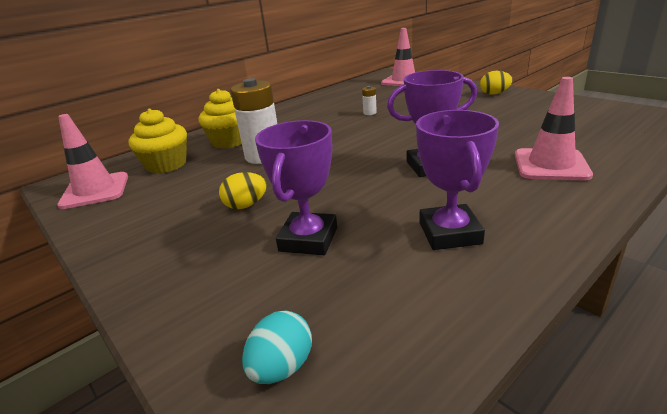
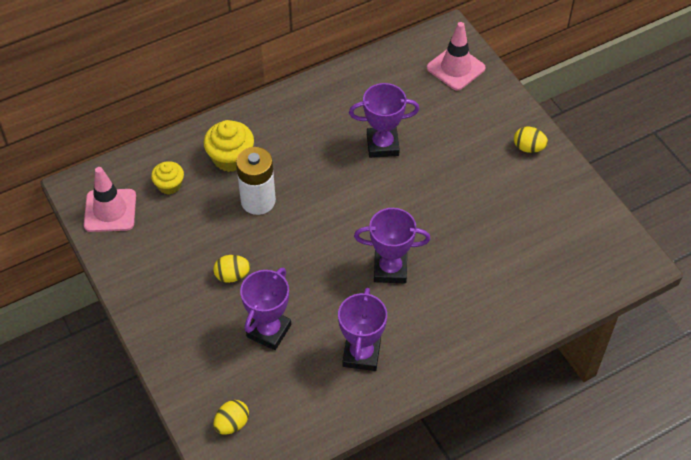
camera: 10 degrees right, 25 degrees up
(166, 165) = (169, 185): yellow cupcake -> yellow cupcake, size x0.64
(282, 367) = (232, 424): turquoise egg -> yellow egg
(369, 113) = (382, 145): white battery -> purple trophy
(550, 165) = (481, 300): pink traffic cone -> none

